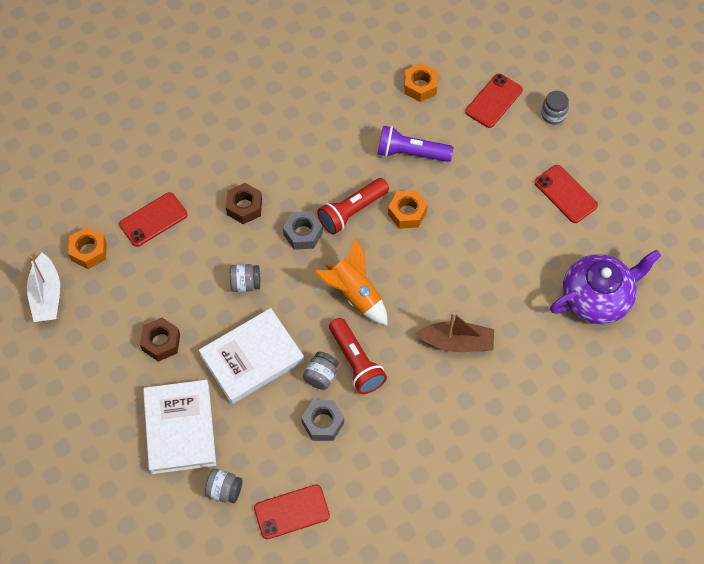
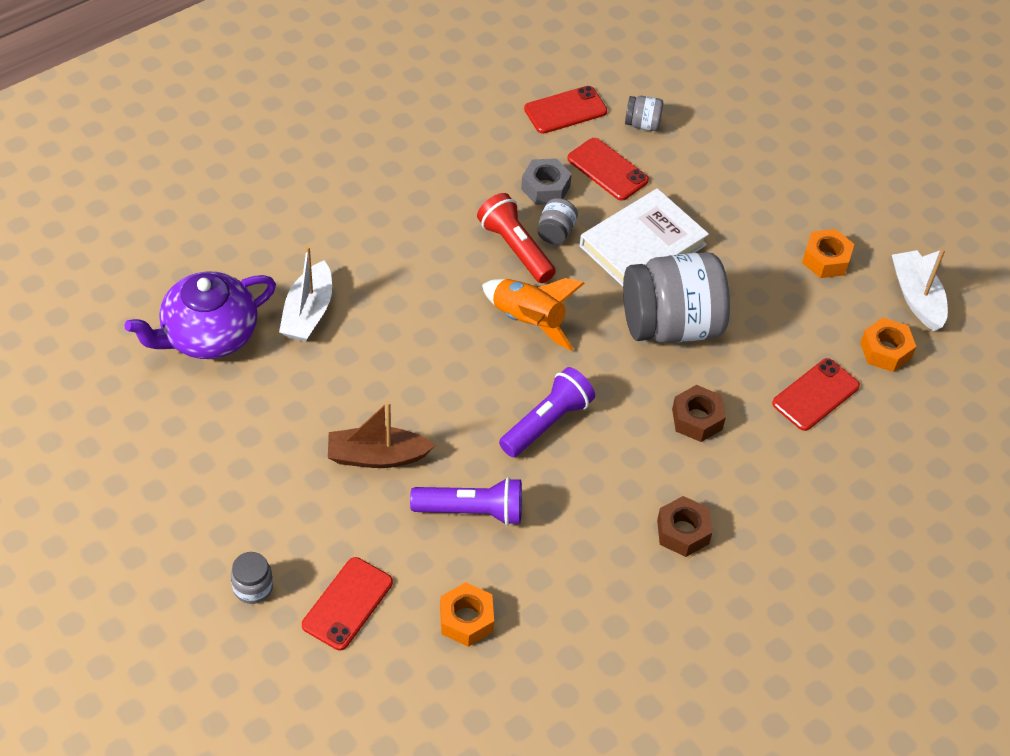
camera: 170 degrees right, 10 degrees down
(161, 342) = (757, 255): brown nut -> brown nut (683, 532)
(180, 429) = (707, 174): white book -> none
(245, 284) = (671, 325): grey jar -> grey jar, size x2.39
(303, 234) = (609, 390): grey nut -> none
(352, 212) = (547, 422): red flashlight -> purple flashlight
(407, 213) = (469, 426): orange nut -> orange nut (826, 259)
(457, 342) = (392, 275): brown boat -> brown boat (377, 456)
(522, 313) = (308, 312): none -> white boat
(565, 194) = (241, 467): red phone -> red phone (607, 169)

